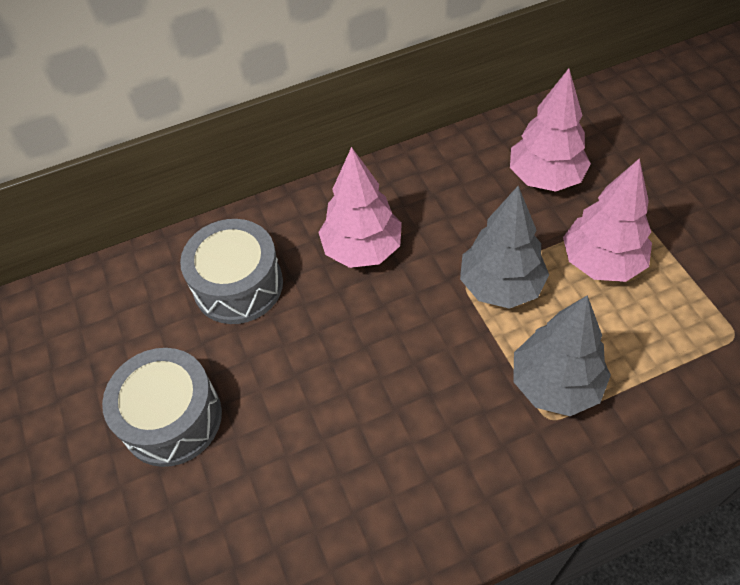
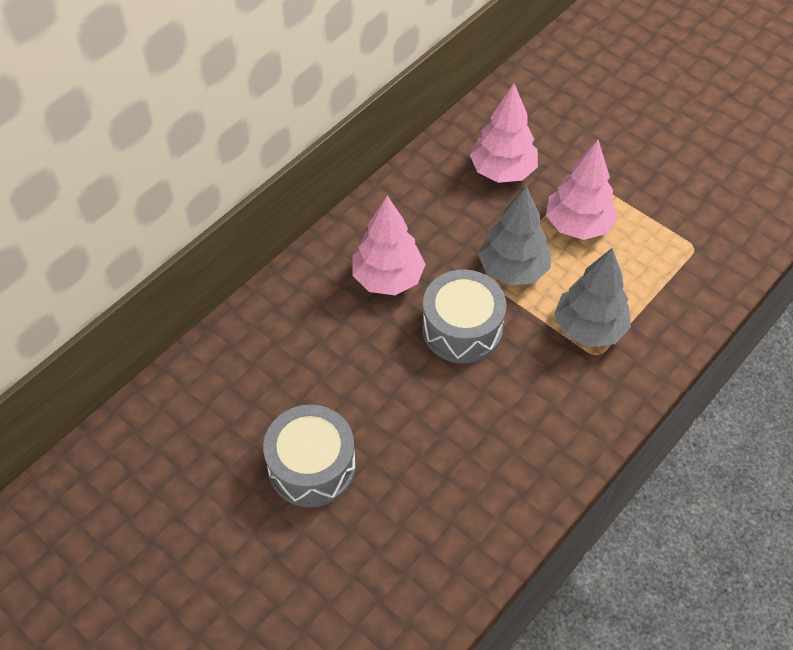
camera: 30 degrees left, 0 degrees up
(238, 285) = (301, 344): grey drum -> grey drum (462, 328)

